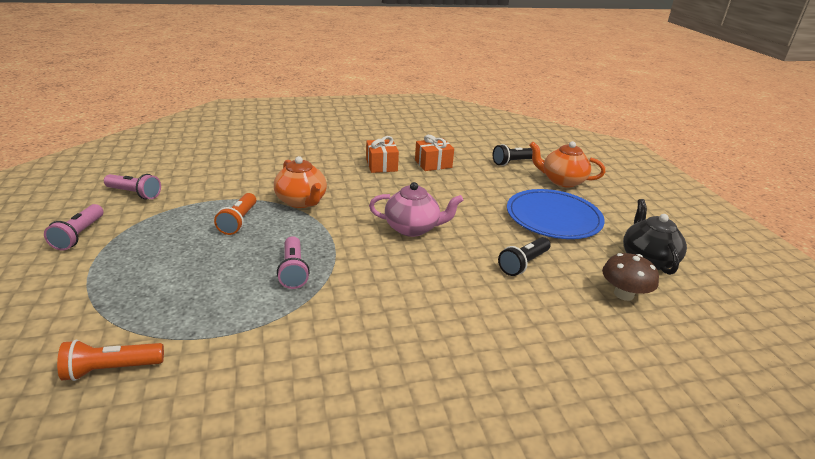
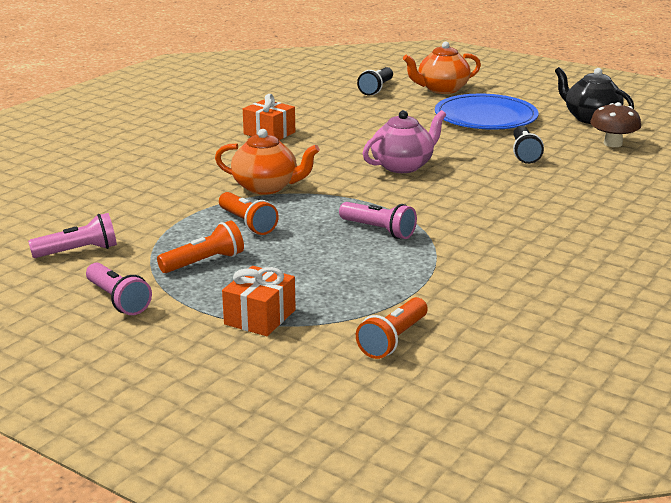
camera: 40 degrees left, 5 degrees down
(163, 235) = (204, 262): none -> orange flashlight
(433, 164) = (312, 115): orange gift -> orange gift (260, 317)

